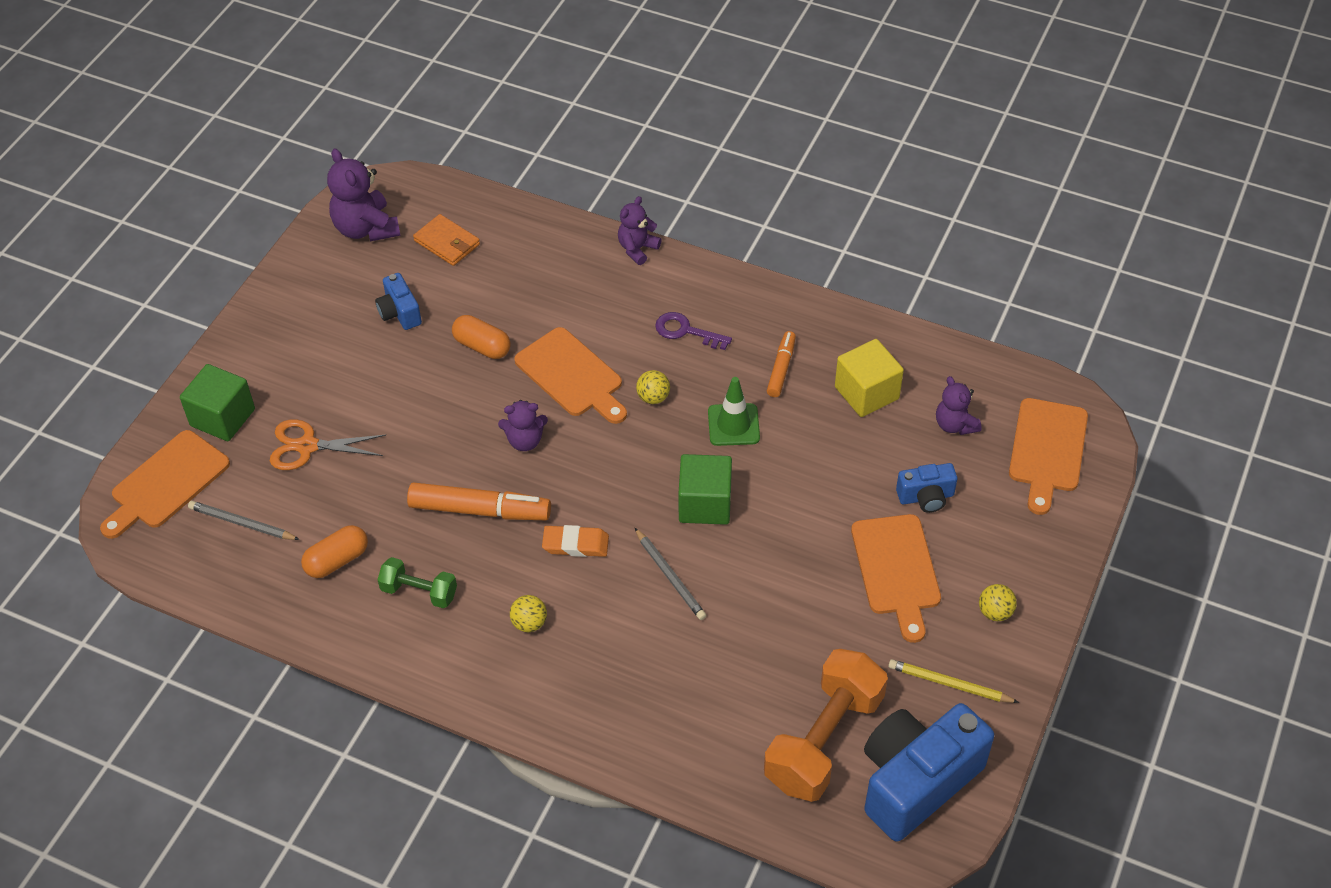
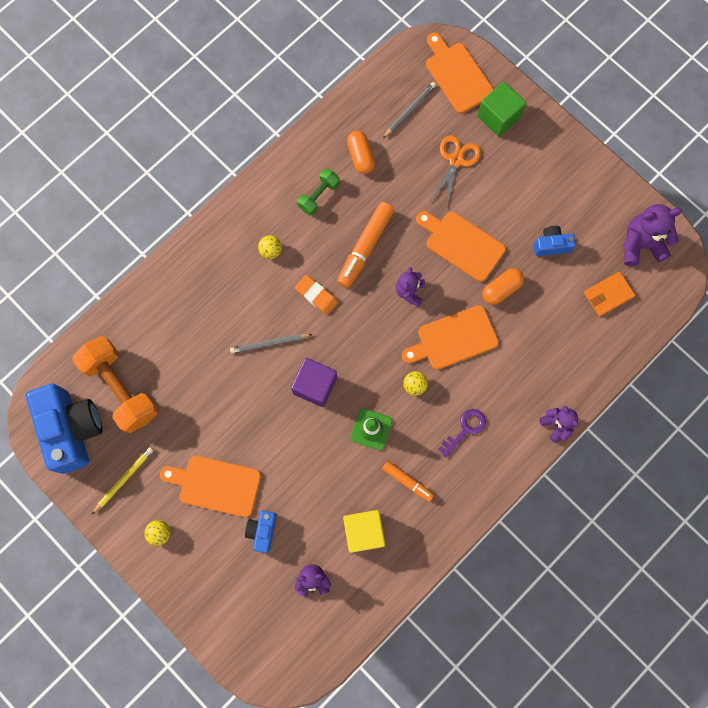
camera: 110 degrees right, 25 degrees up
(575, 544) = (316, 296): orange eraser -> orange eraser turned 75 degrees counterclockwise
(705, 504) = (315, 385): green cube -> purple cube
(1047, 450) = (266, 635): orange cutting board -> orange cutting board (462, 244)

